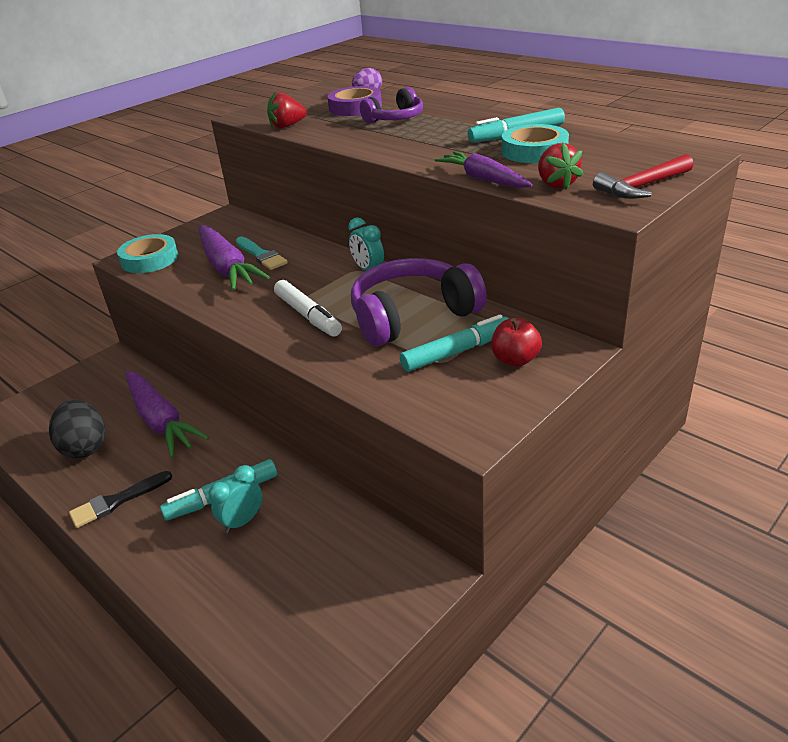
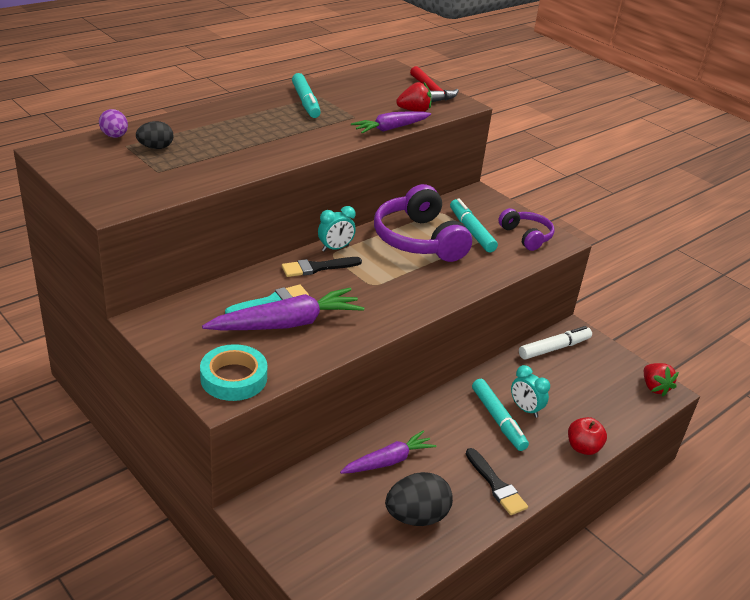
camera: 90 degrees left, 0 degrees up
(161, 421) = (388, 461): purple carrot -> purple carrot, size x0.65
(287, 126) = (181, 186): red strawberry -> red strawberry (654, 387)
(308, 315) = (401, 285): white marker -> white marker (554, 348)
(326, 266) = (317, 268): none -> black brush
(355, 107) = (155, 147): purple tape -> black egg
(395, 119) = (215, 136): purple headphones -> purple headphones (526, 236)
(515, 360) = (486, 214): red apple -> red apple (583, 447)
(534, 151) = (347, 104): turquoise tape -> none

